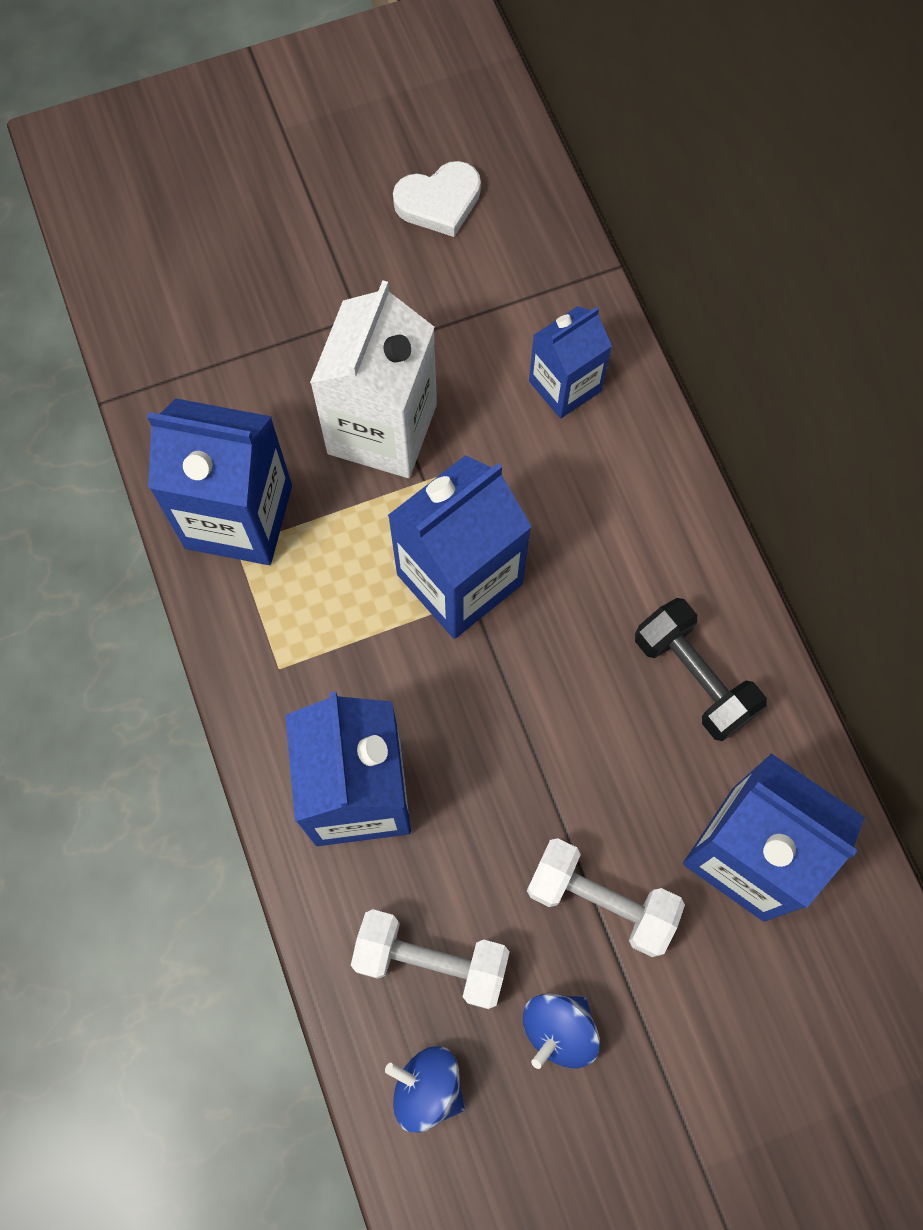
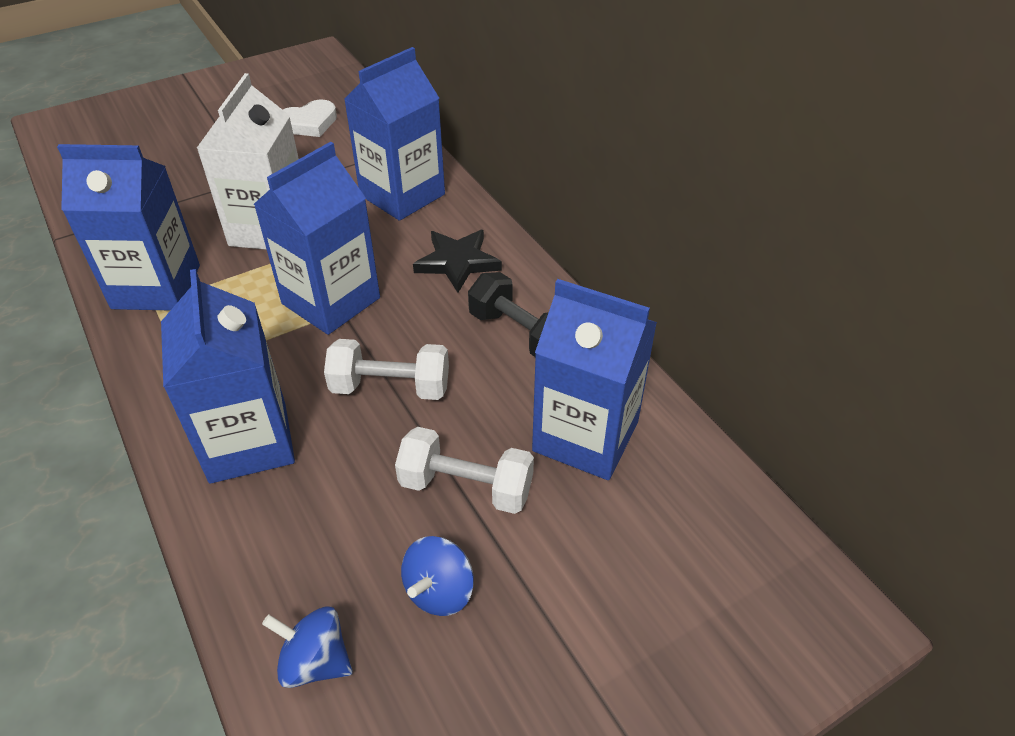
camera: 10 degrees left, 25 degrees down
(431, 961) = (316, 554): white dumbbell -> white dumbbell (390, 387)
(565, 386) = (402, 195): blue carton -> blue carton, size x1.64
(628, 534) = (457, 262): none -> black star

